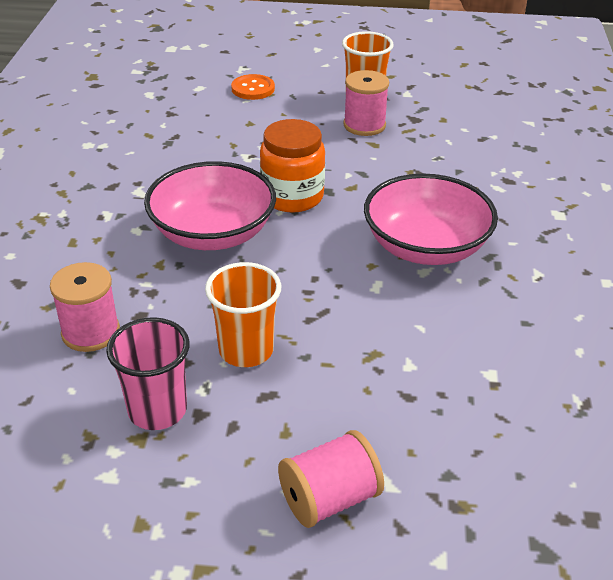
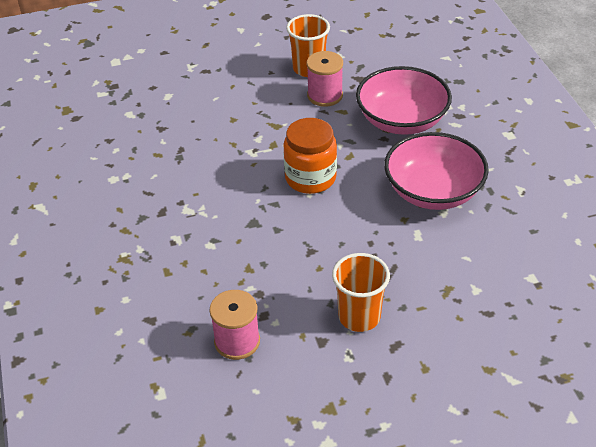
camera: 20 degrees left, 5 degrees up
(157, 410) = (328, 384): pink cup -> none
(213, 233) = (271, 229): pink bowl -> pink bowl (401, 120)
(253, 89) = (213, 85): orange button -> none
(329, 499) = (482, 404): pink spool -> none

